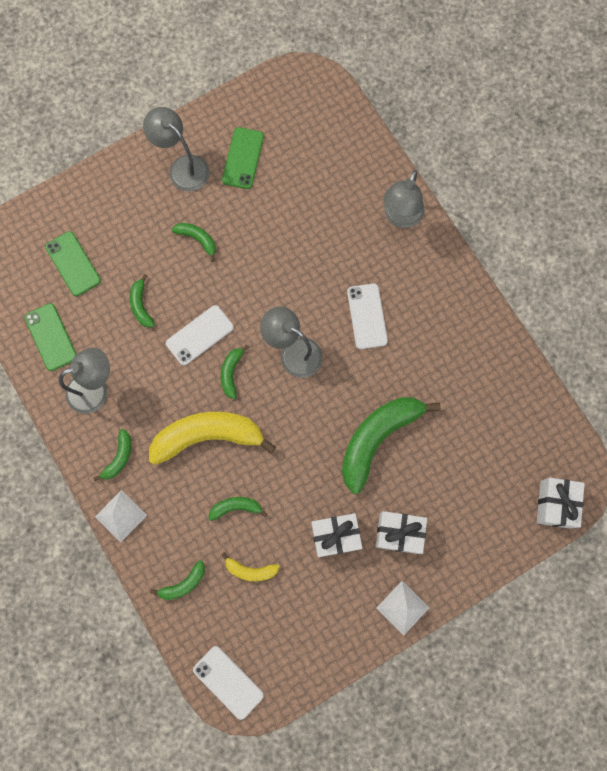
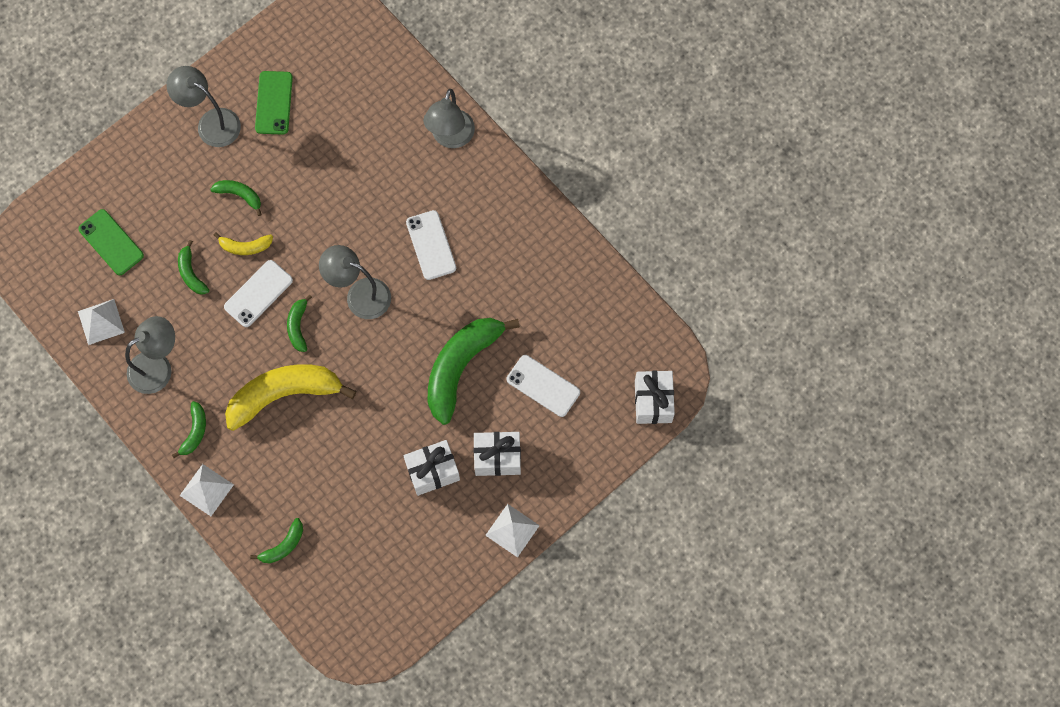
camera: 10 degrees left, 5 degrees down
(51, 337) = (101, 321): green phone -> white pyramid
(228, 682) = (345, 633): white phone -> white phone (543, 385)
(236, 507) = (325, 461): green banana -> none
(250, 570) = (350, 520): yellow banana -> yellow banana (245, 247)

